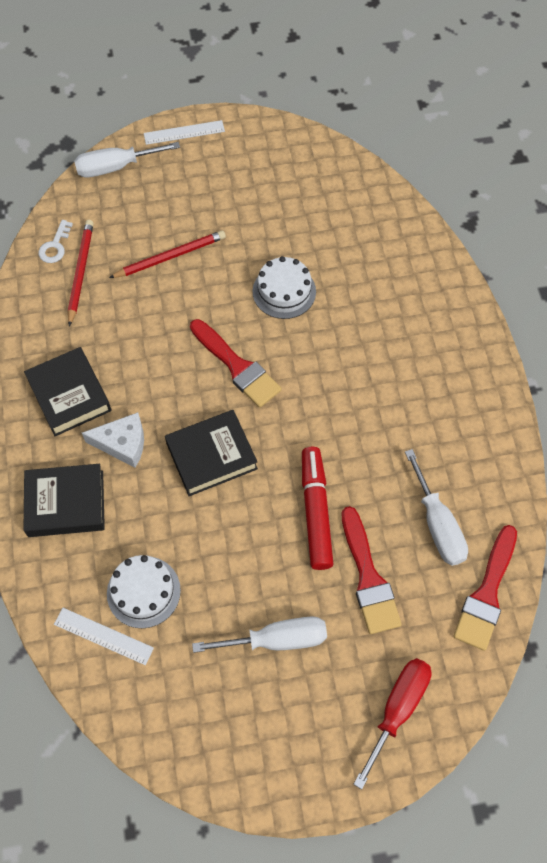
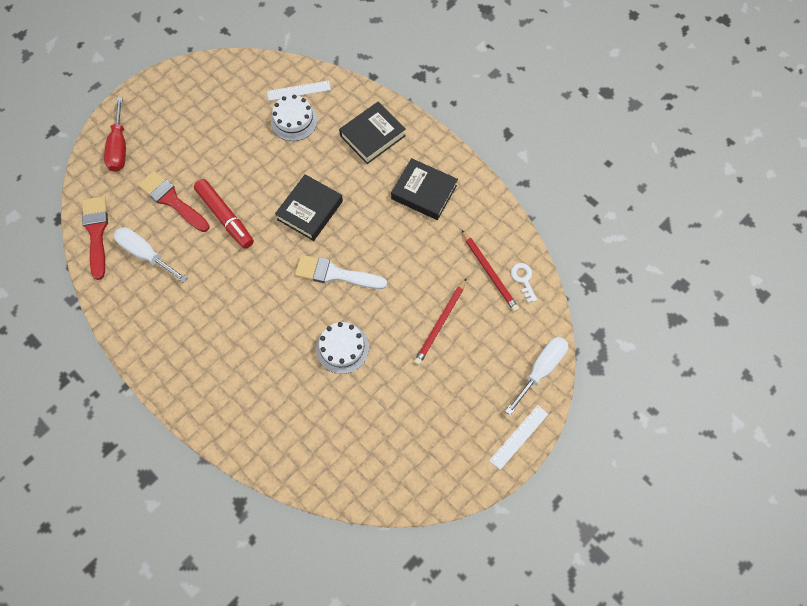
camera: 145 degrees right, 5 degrees up
(122, 444) = (368, 185): white cheese -> none
(237, 366) = (335, 274): red brush -> white brush
(277, 639) = (205, 141): white screwdriver -> none

